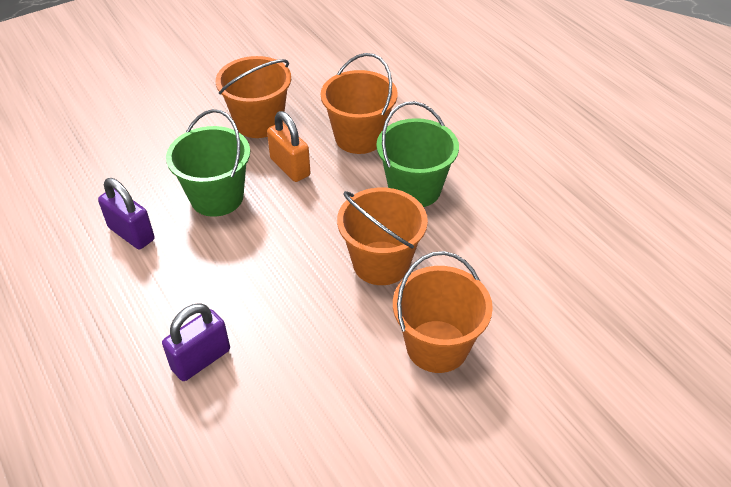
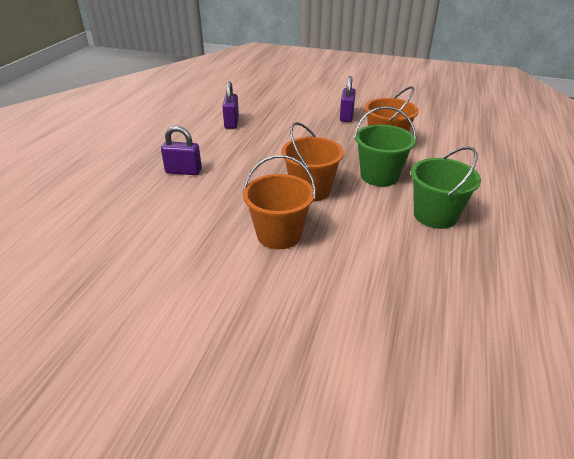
camera: 50 degrees right, 10 degrees down
(217, 197) = (282, 129): green bucket -> green bucket (435, 215)
(259, 122) = (346, 116): orange bucket -> purple padlock
(290, 167) = (332, 137): orange padlock -> none

